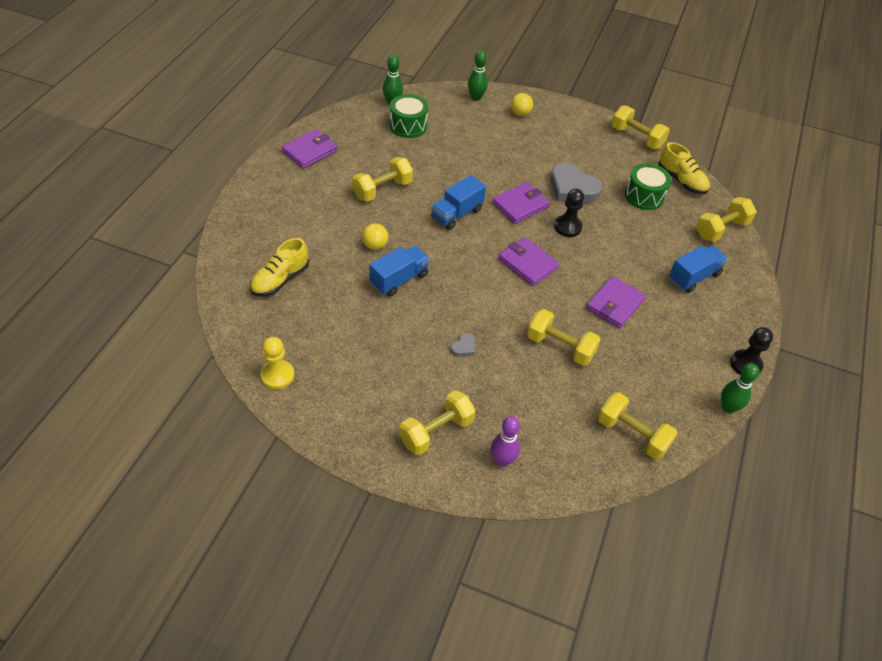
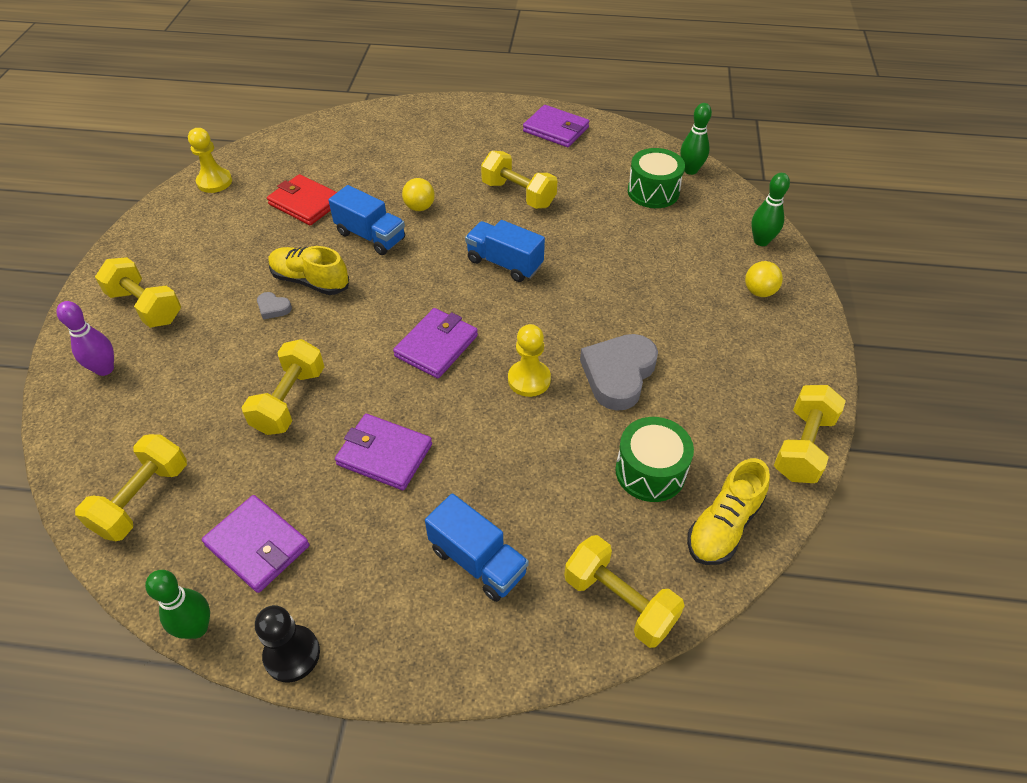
camera: 80 degrees right, 0 degrees up
(280, 280) = (345, 155): yellow shoe -> yellow shoe (310, 281)
(339, 314) = (305, 203): none -> red wallet
(520, 205) = (551, 321): purple wallet -> purple wallet (257, 545)
(567, 227) = (529, 379): black pawn -> yellow pawn

